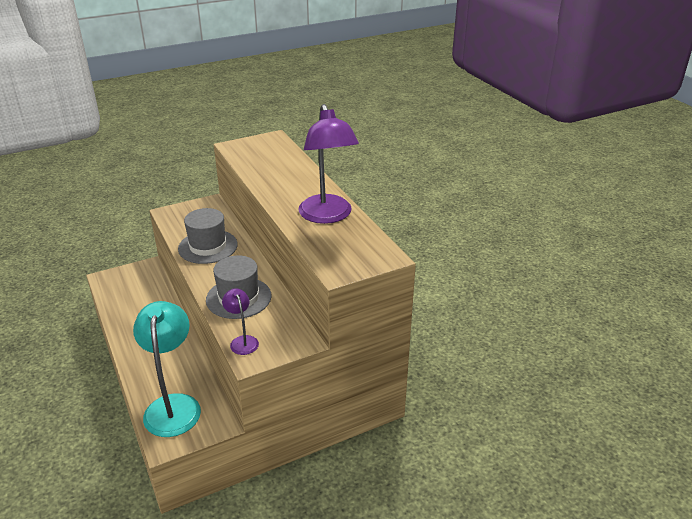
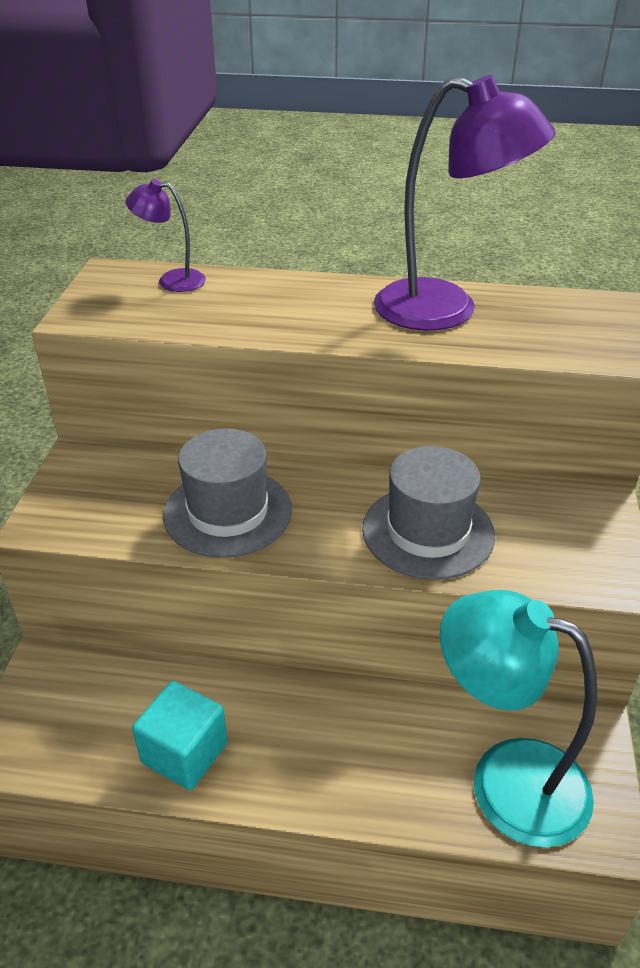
camera: 55 degrees left, 5 degrees up
(130, 317) = (184, 752): none -> turquoise cube
(242, 341) = (558, 571): purple lamp -> purple lamp (172, 280)

